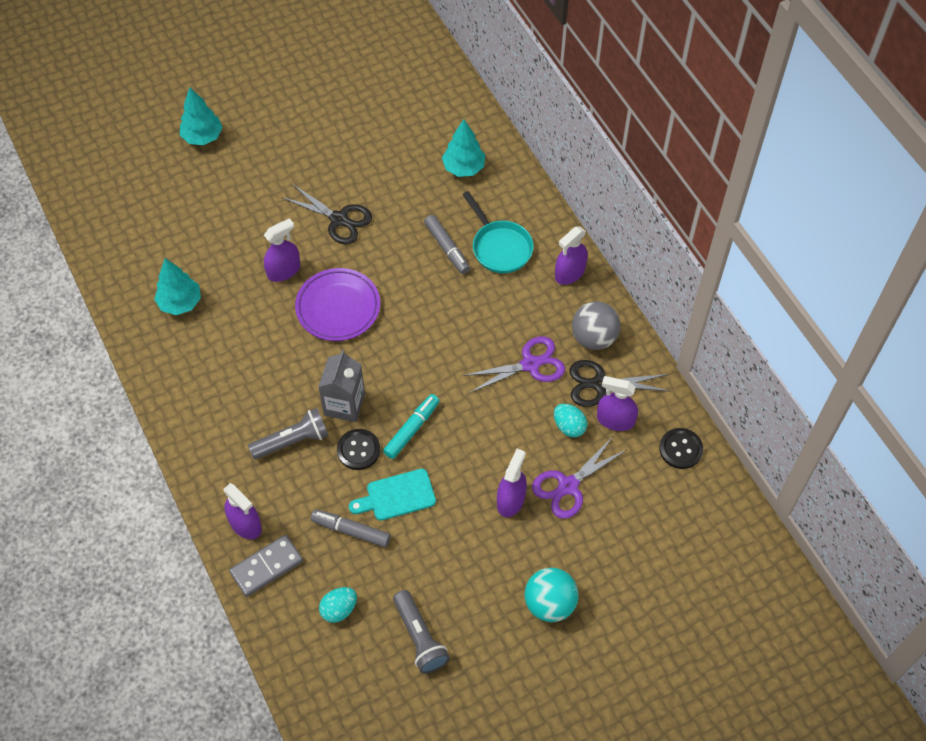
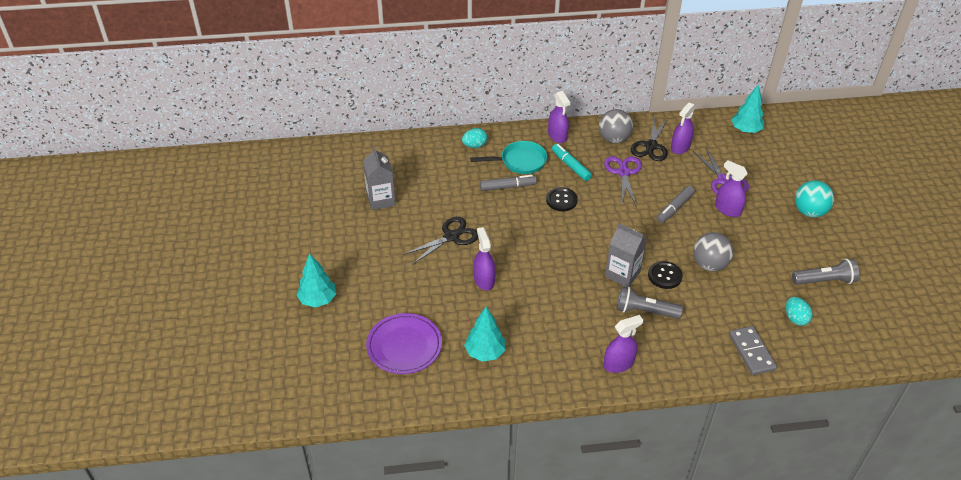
camera: 70 degrees left, 15 degrees down
(245, 524) = (711, 356): purple spray bottle -> purple spray bottle (618, 364)
(292, 441) = (645, 311): grey flashlight -> grey flashlight turned 75 degrees counterclockwise
(338, 307) = (533, 257): purple plate -> purple plate (404, 346)
(351, 531) = (732, 296): grey marker -> grey marker (674, 208)
(371, 135) = (381, 200): none -> grey carton
(397, 496) = (709, 265): turquoise cutting board -> grey ball
(412, 429) = (656, 243): turquoise marker -> turquoise marker (571, 166)
(463, 168) = (440, 161): turquoise tree -> turquoise tree (745, 130)
(569, 426) = (678, 168): turquoise egg -> turquoise egg (474, 146)
(680, 449) = (710, 126): black button -> black button (561, 200)

